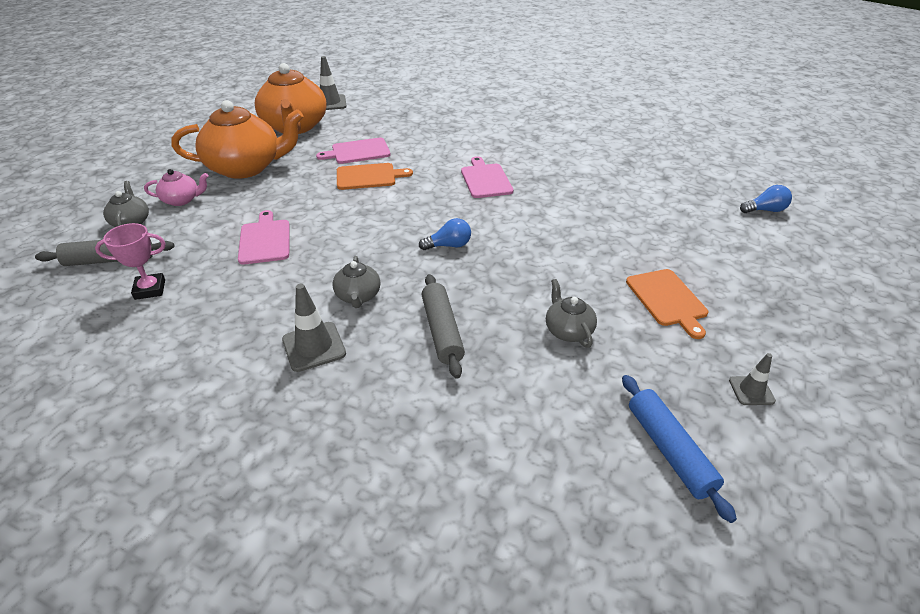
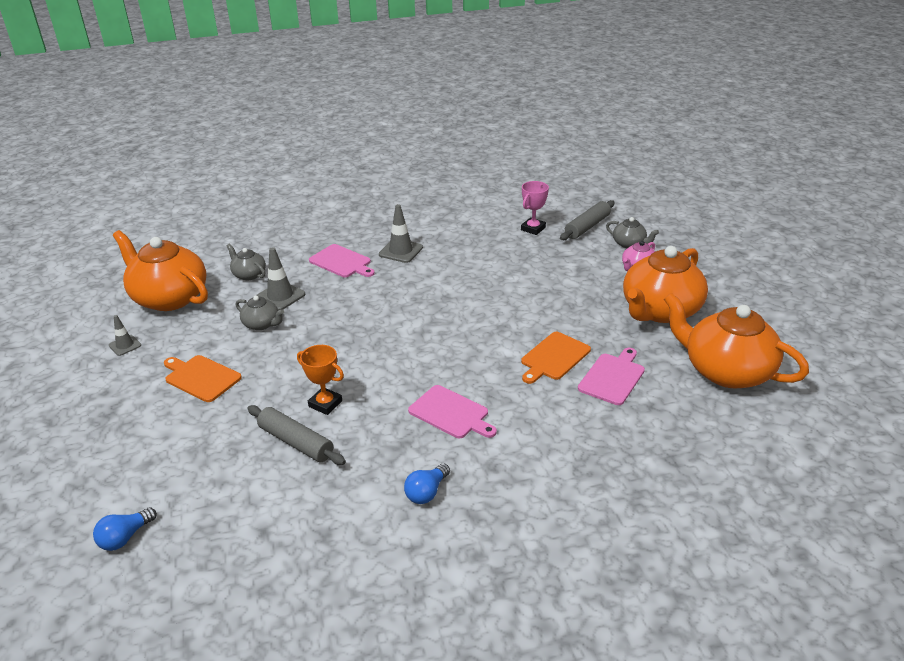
camera: 140 degrees right, 5 degrees down
(265, 240) = (528, 276): pink cutting board -> pink cutting board (342, 262)
(330, 103) = (775, 425): grey traffic cone -> grey traffic cone (280, 296)
(358, 296) = (414, 280): grey teapot -> grey teapot (249, 274)
(442, 331) = (340, 288): grey rolling pin -> grey rolling pin (296, 442)
(449, 245) = (401, 336): blue light bulb -> blue light bulb (426, 492)
(568, 224) = (325, 404): none -> orange trophy
(669, 450) = (169, 298): blue rolling pin -> orange teapot

